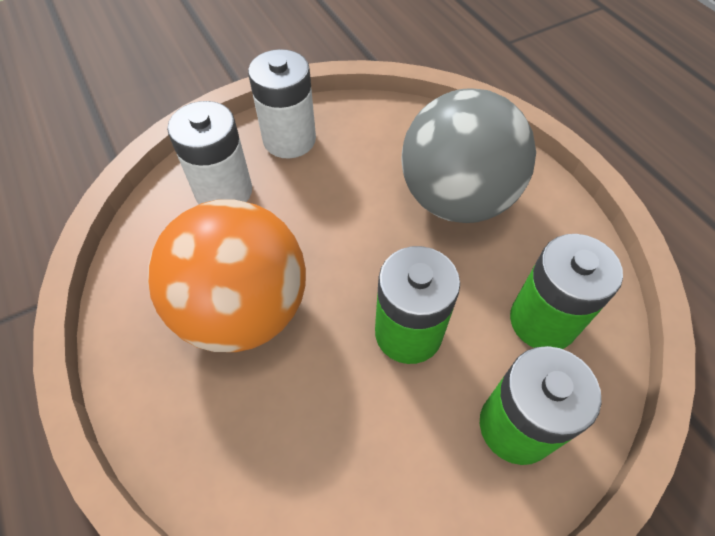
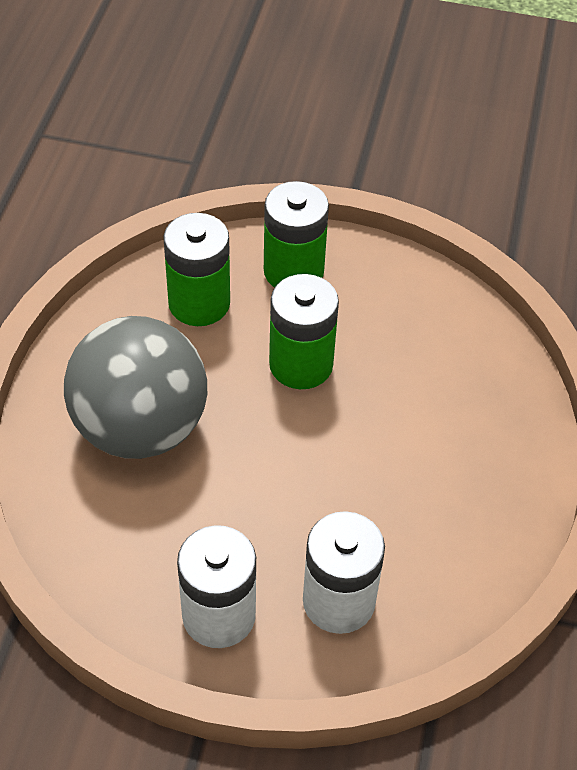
camera: 140 degrees left, 5 degrees down
(244, 310) = (409, 471): orange ball -> none

